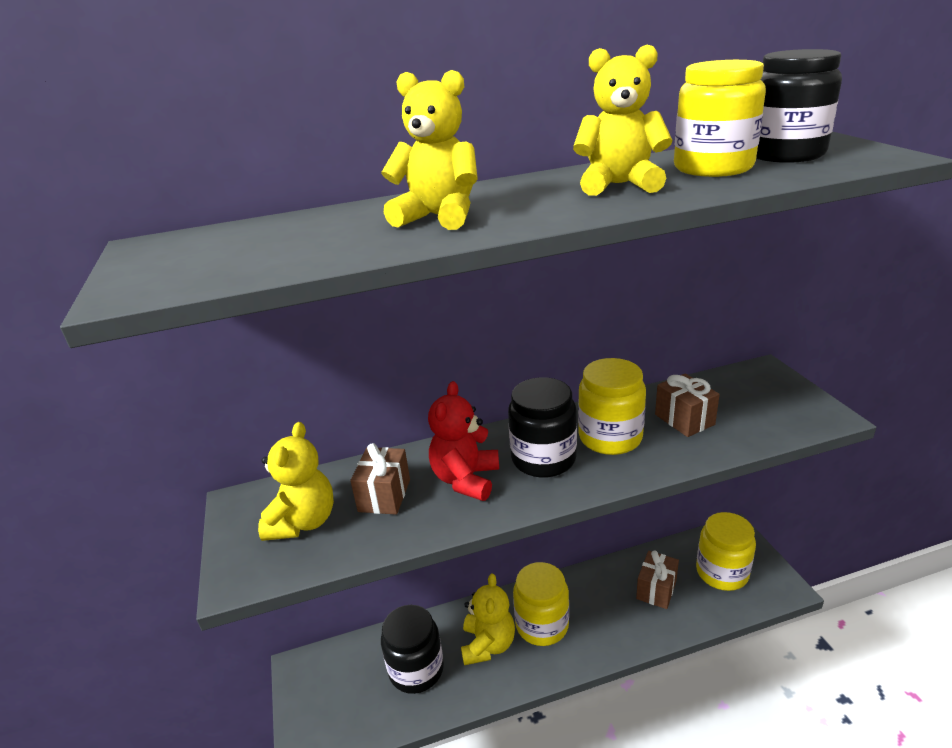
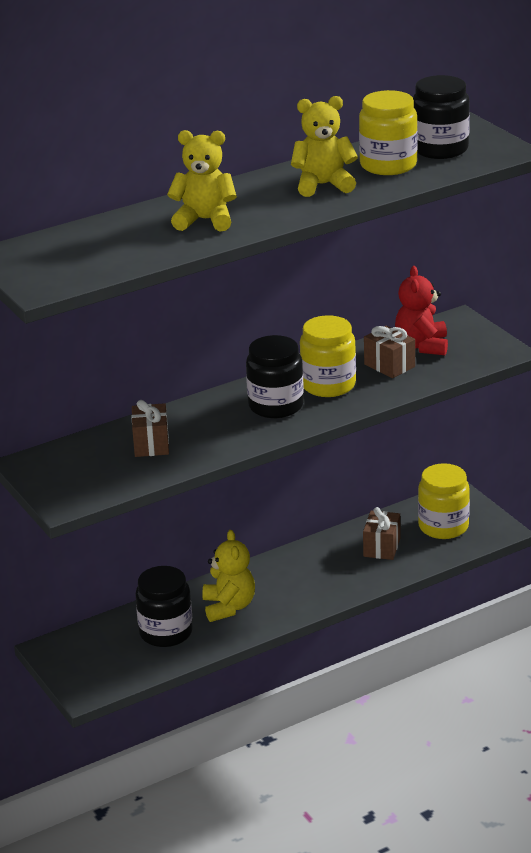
camera: 15 degrees left, 0 degrees up
(303, 522) = (93, 468): yellow teddy bear -> none
(466, 479) = (215, 426): red teddy bear -> red teddy bear (422, 346)
(542, 625) = (276, 587): yellow jar -> none

